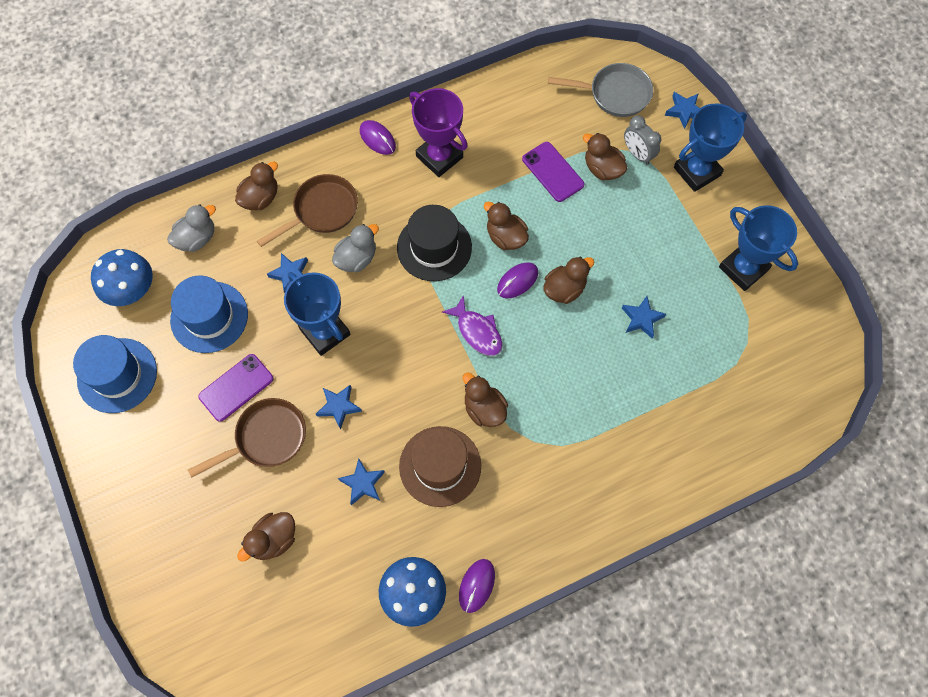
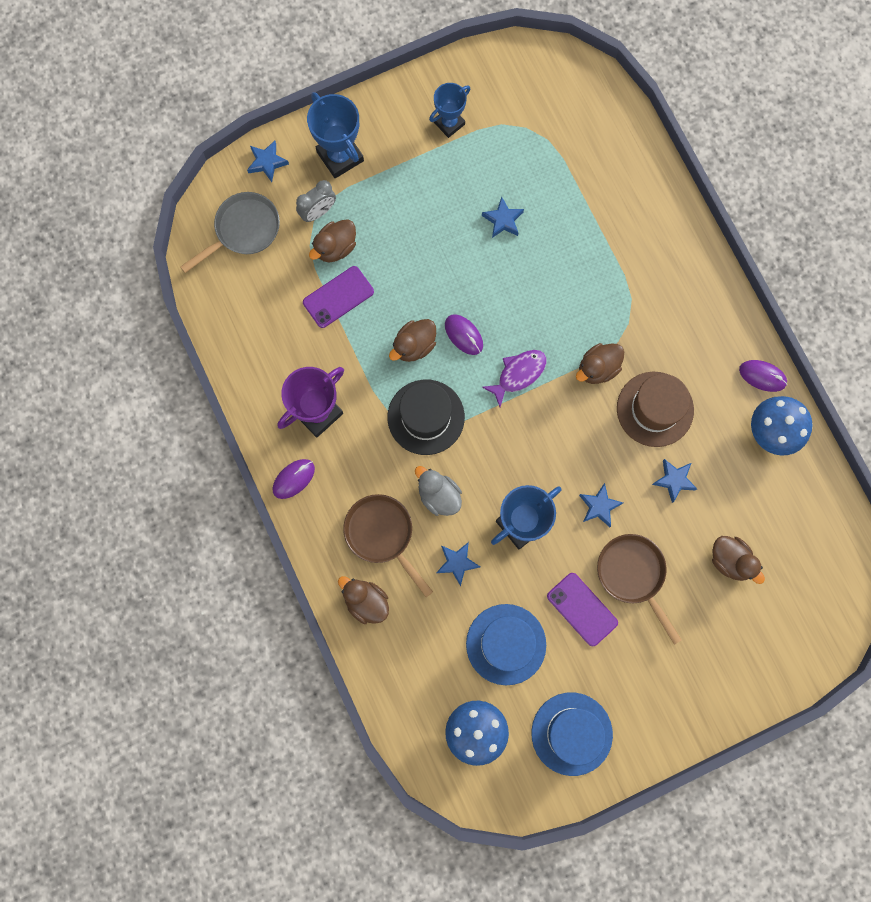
camera: 90 degrees left, 10 degrees up
(197, 238) = (415, 667): grey duck -> none
(564, 289) = (472, 290): brown duck -> none
(614, 94) = (243, 230): grey pan -> grey pan turned 45 degrees clockwise
(743, 268) = (449, 123): blue trophy -> blue trophy, size x0.65

